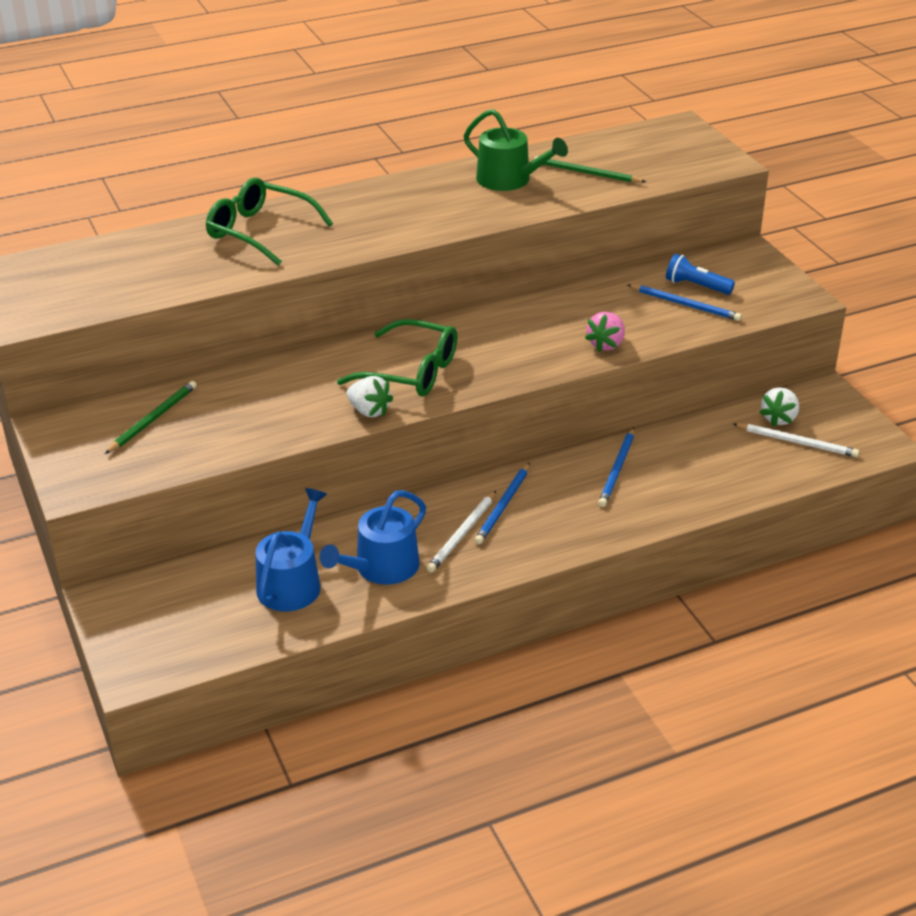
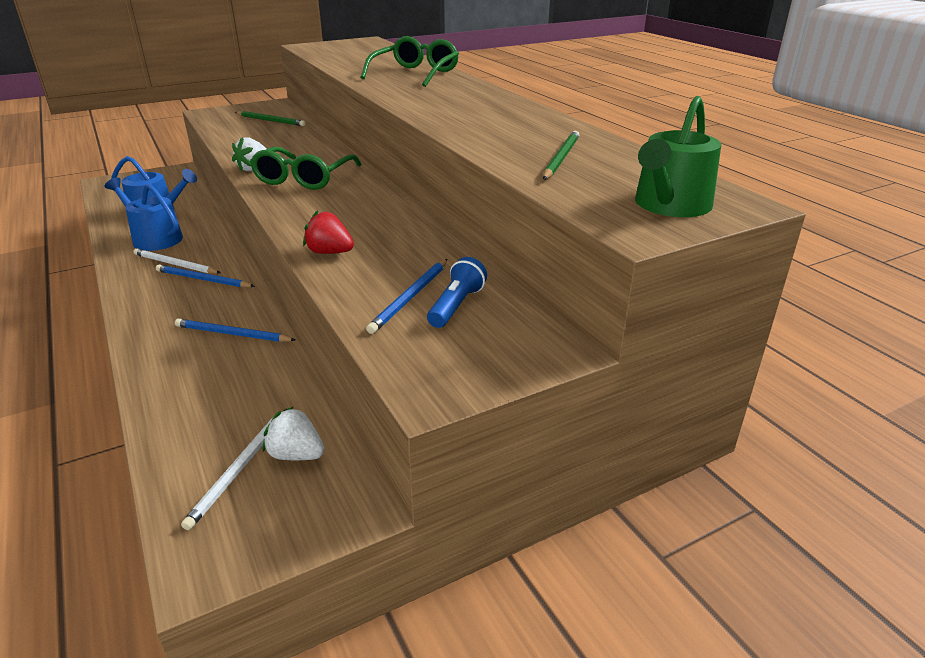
camera: 85 degrees right, 5 degrees down
(509, 180) = (529, 130): green watering can -> green watering can (669, 205)
(606, 344) = (330, 252): pink strawberry -> red strawberry

